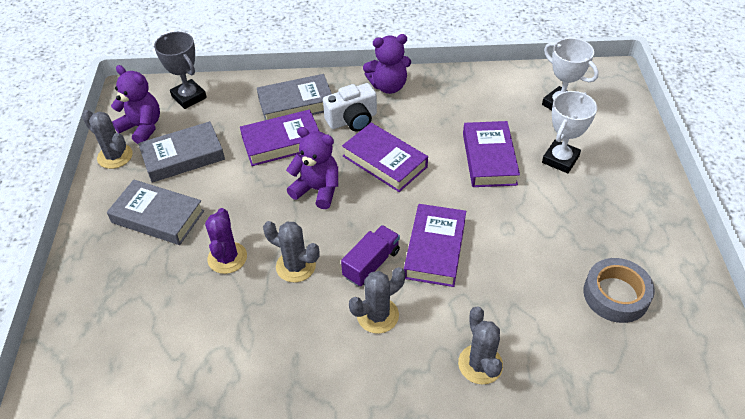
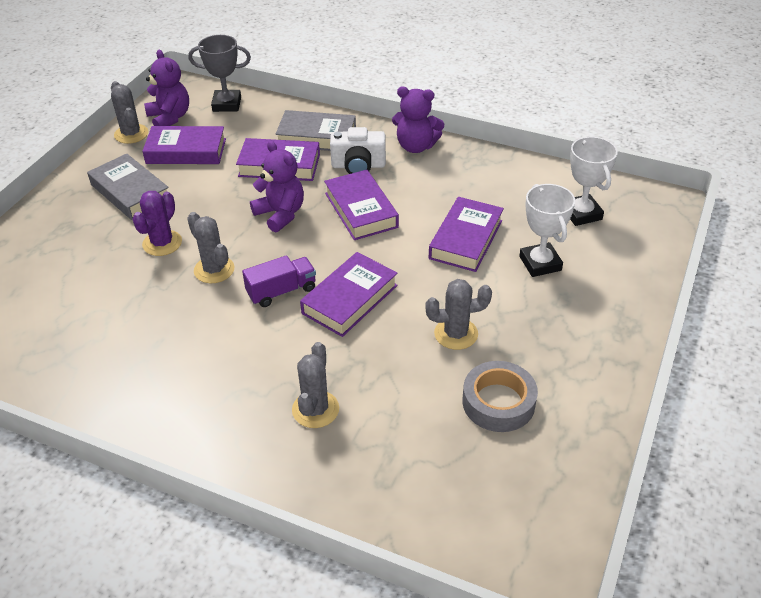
camera: 25 degrees right, 5 degrees down
(183, 156) = (186, 151): grey book -> purple book
(189, 97) = (227, 104): grey trophy -> grey trophy turned 75 degrees counterclockwise
(377, 315) = (254, 335): grey cactus -> grey cactus (456, 334)
(560, 159) = (540, 263): white trophy -> white trophy turned 75 degrees counterclockwise

